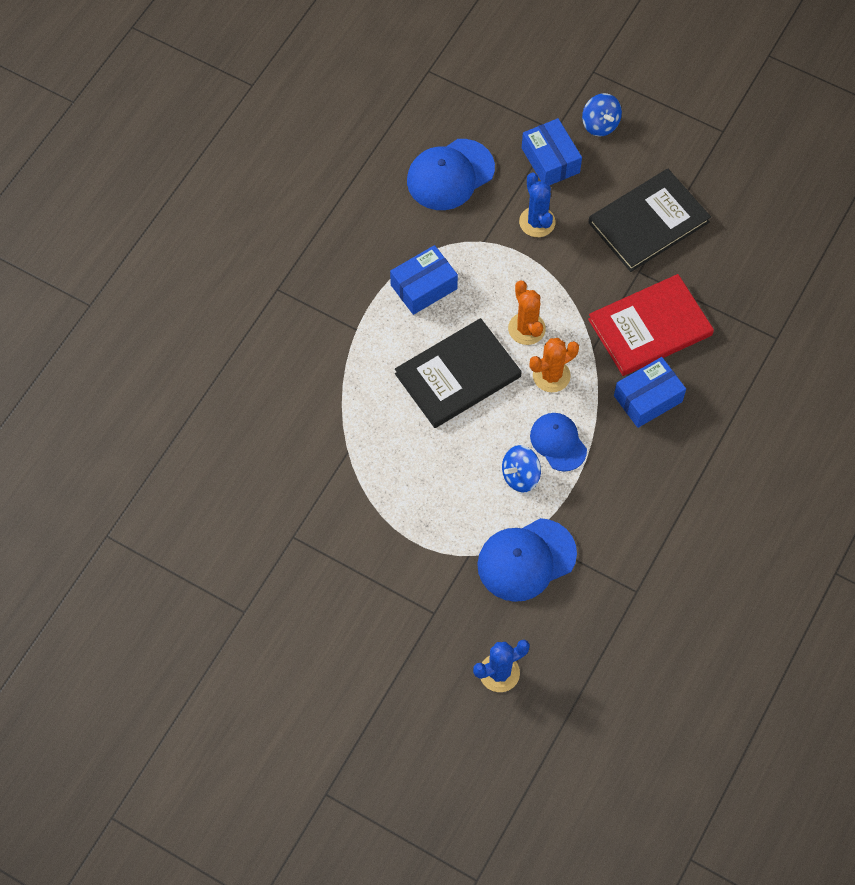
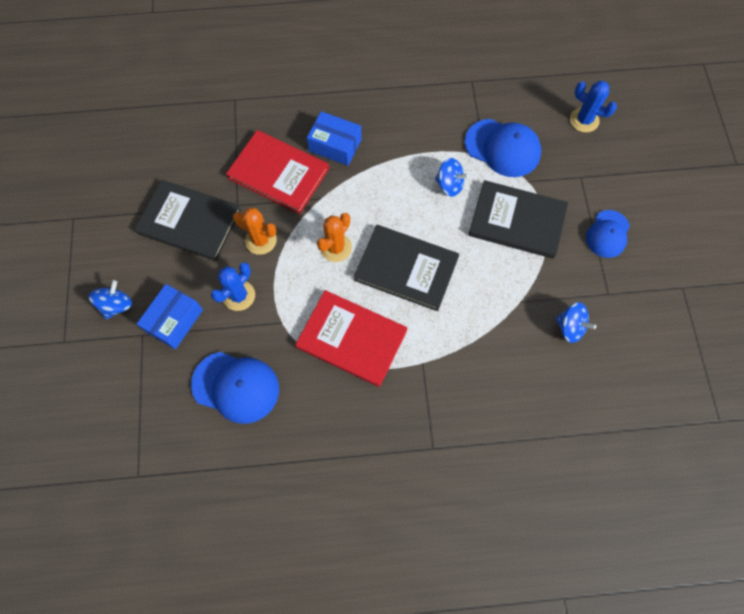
camera: 125 degrees left, 5 degrees up
(289, 476) = (570, 327): none -> blue spinning top
(423, 287) = (351, 339): blue box -> red book
(432, 511) = (517, 221): none -> black book
(551, 376) = (361, 210): orange cactus -> orange cactus (261, 240)
(558, 442) = (408, 177): blue cap -> blue cap (607, 234)

